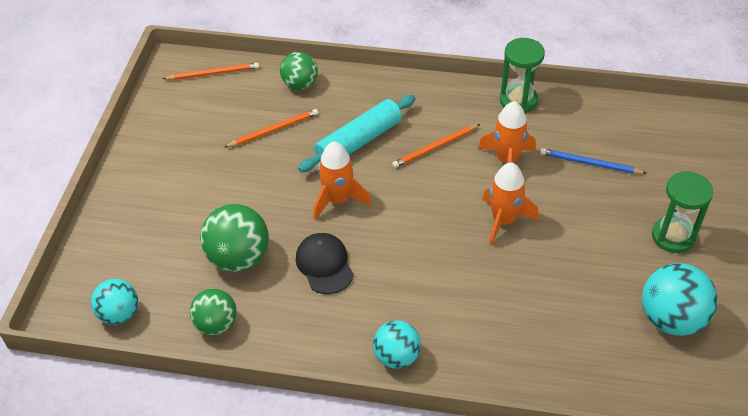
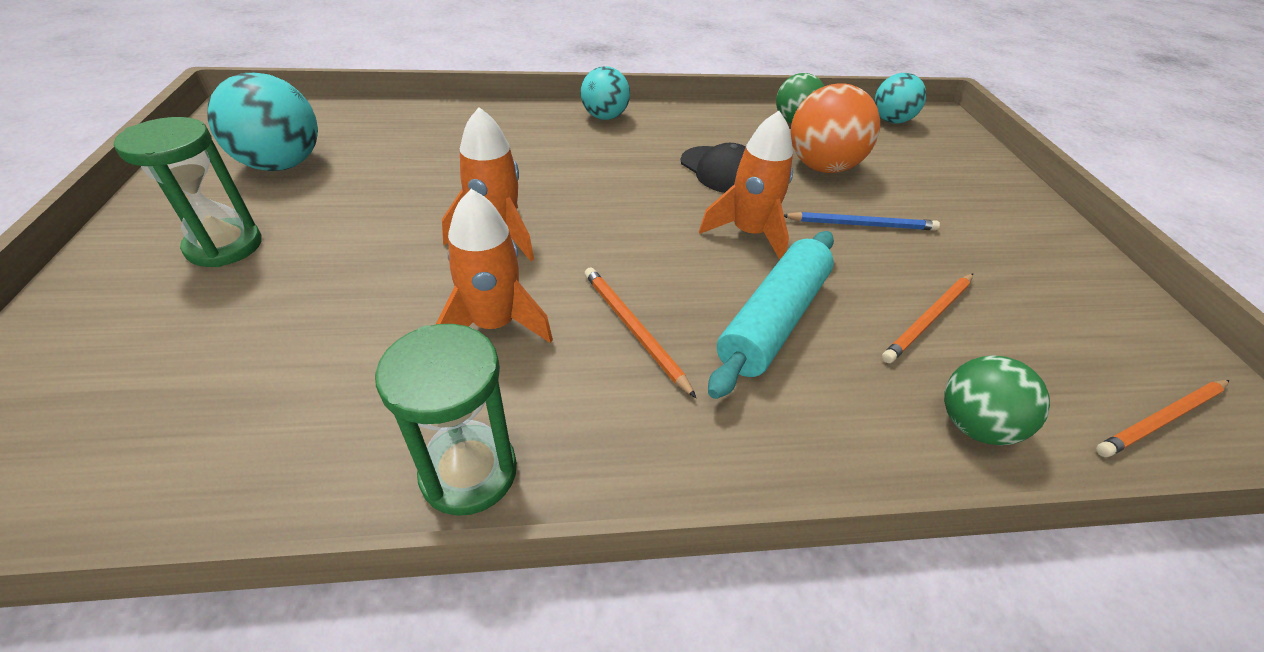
camera: 160 degrees right, 5 degrees down
(239, 257) = (822, 167): green ball -> orange ball
(435, 147) = (633, 329): orange pencil -> orange pencil turned 75 degrees counterclockwise
(589, 163) = (328, 342): blue pencil -> blue pencil (862, 224)

